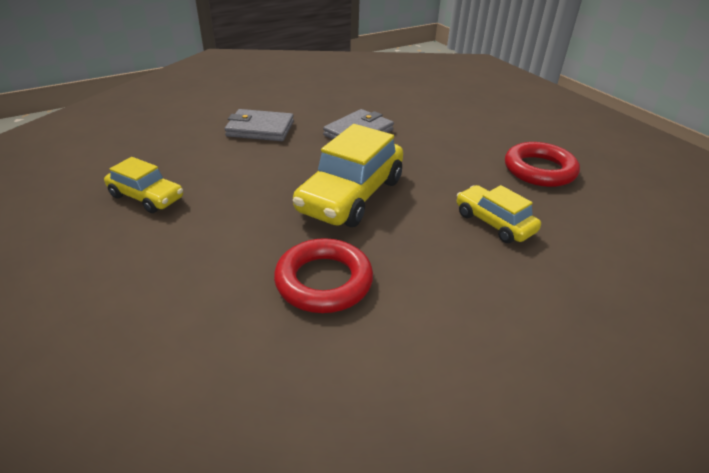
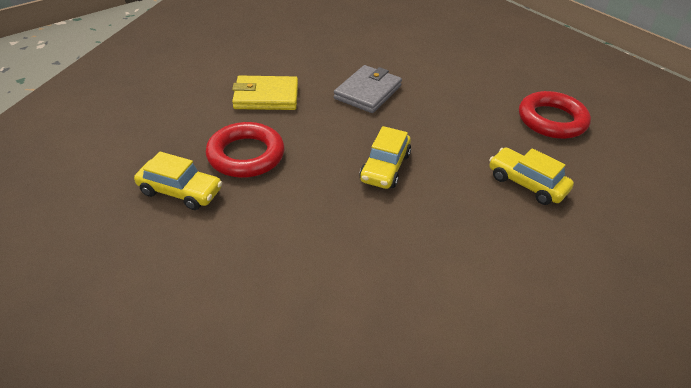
camera: 10 degrees left, 5 degrees up
(260, 129) = (266, 96): grey wallet -> yellow wallet
(324, 281) = (391, 265): red ring -> red ring (246, 155)
(351, 195) = (385, 167): yellow car -> yellow car, size x0.58

